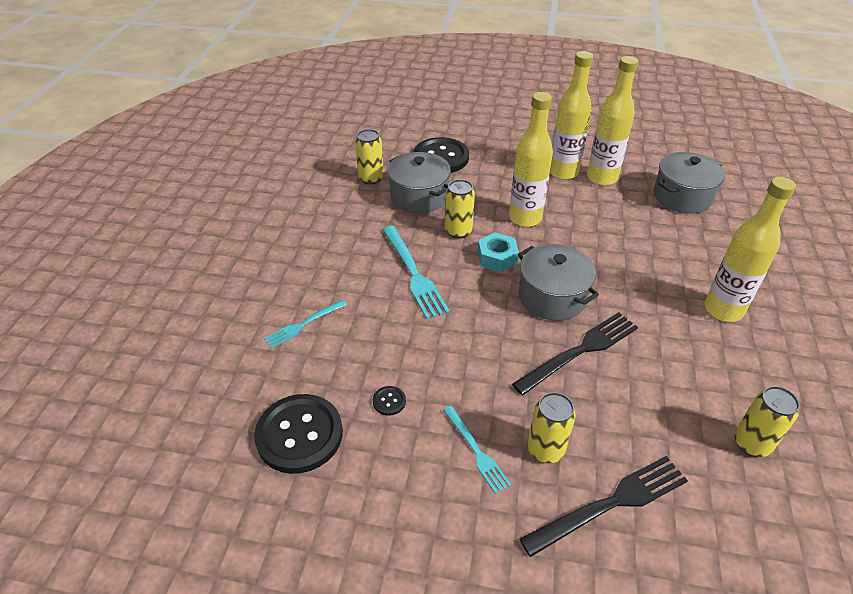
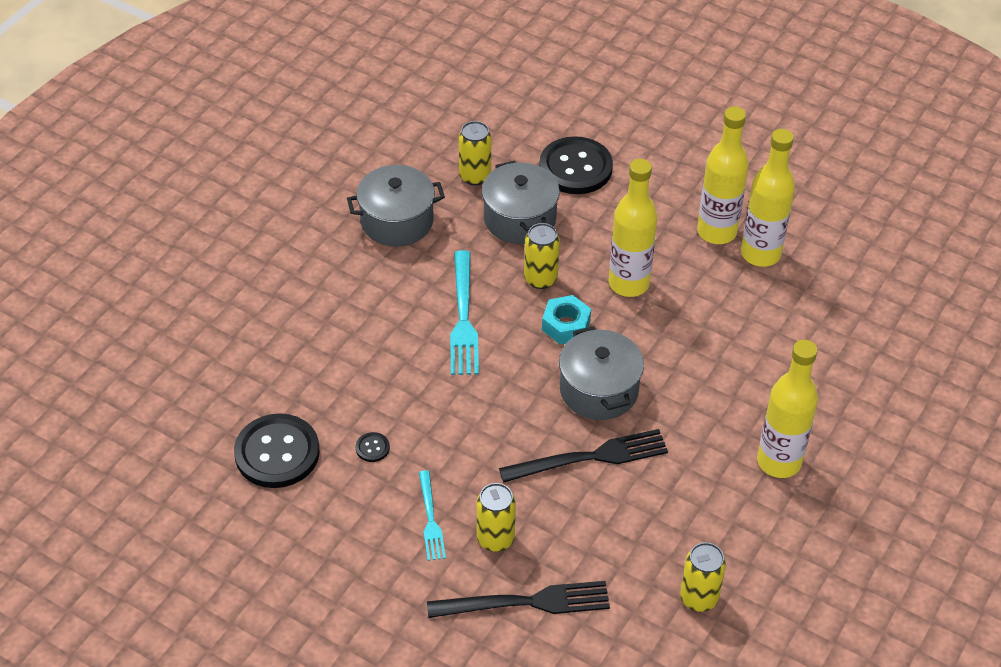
camera: 20 degrees right, 5 degrees up
(303, 324) = (323, 343): turquoise fork -> none
(682, 197) = (844, 309): grey pot -> grey pot (397, 221)

